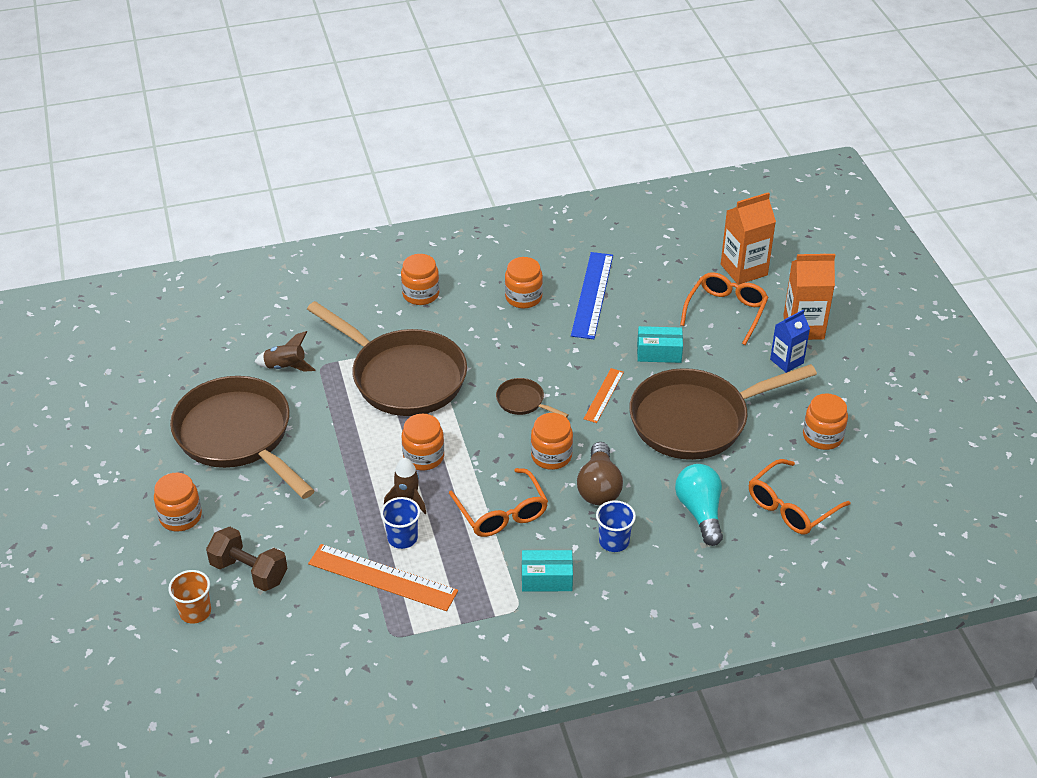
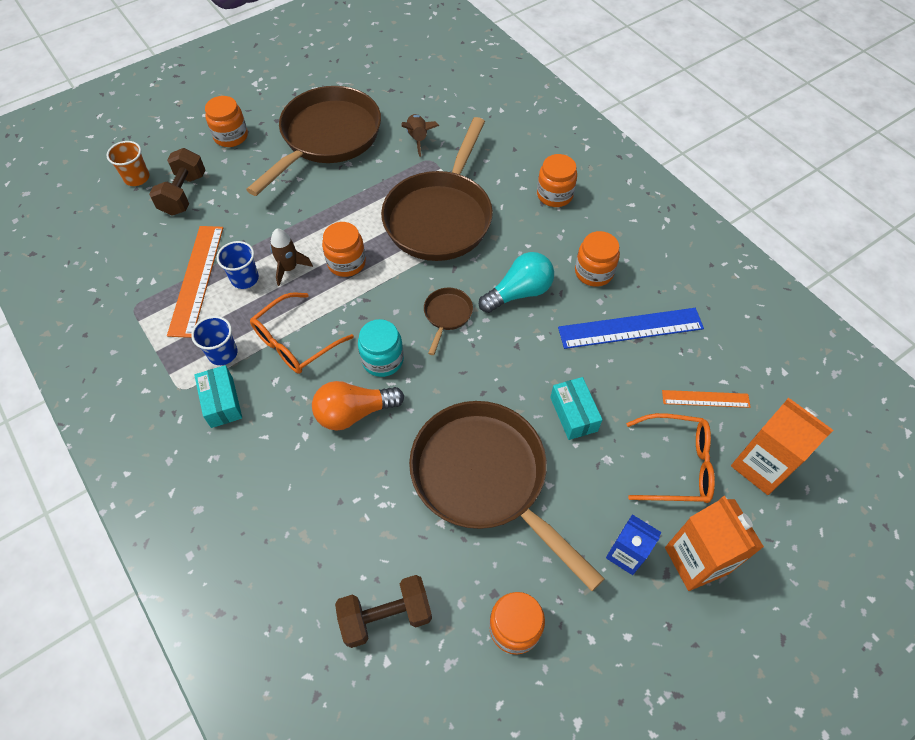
camera: 70 degrees right, 15 degrees up
(551, 456) = (382, 360): orange jar -> turquoise jar
(599, 487) = (354, 412): brown light bulb -> orange light bulb
(603, 395) = (485, 380): orange ruler -> orange ruler (705, 399)
(614, 541) = (284, 446): blue cup -> blue cup (223, 353)
(700, 512) = (348, 518): turquoise light bulb -> turquoise light bulb (519, 293)
(791, 507) = (386, 616): orange glasses -> brown dumbbell

